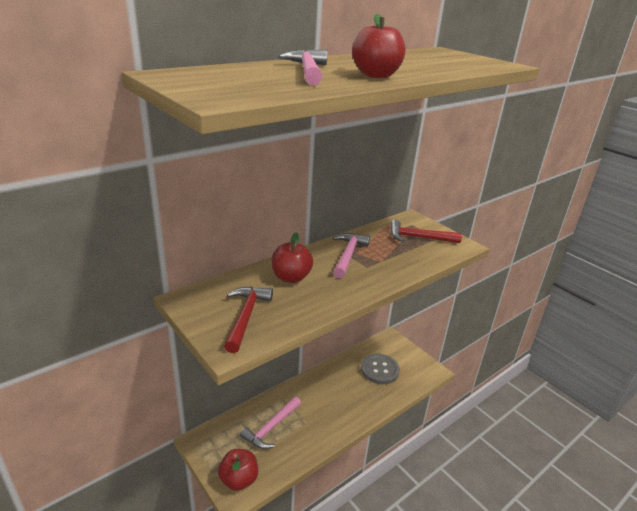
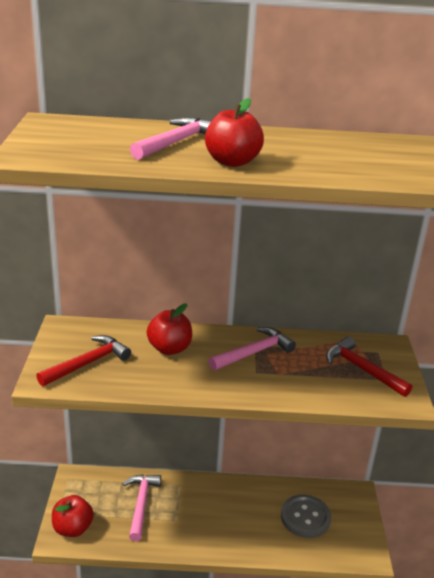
camera: 40 degrees right, 0 degrees up
(271, 427) = (141, 504): pink hammer -> pink hammer turned 105 degrees clockwise

